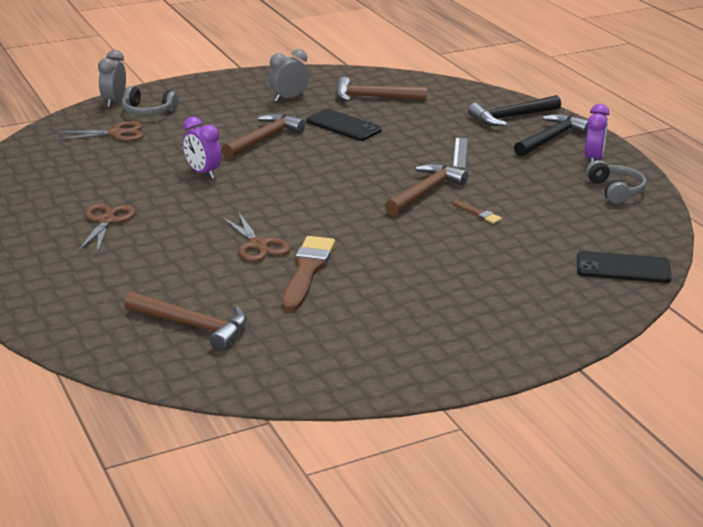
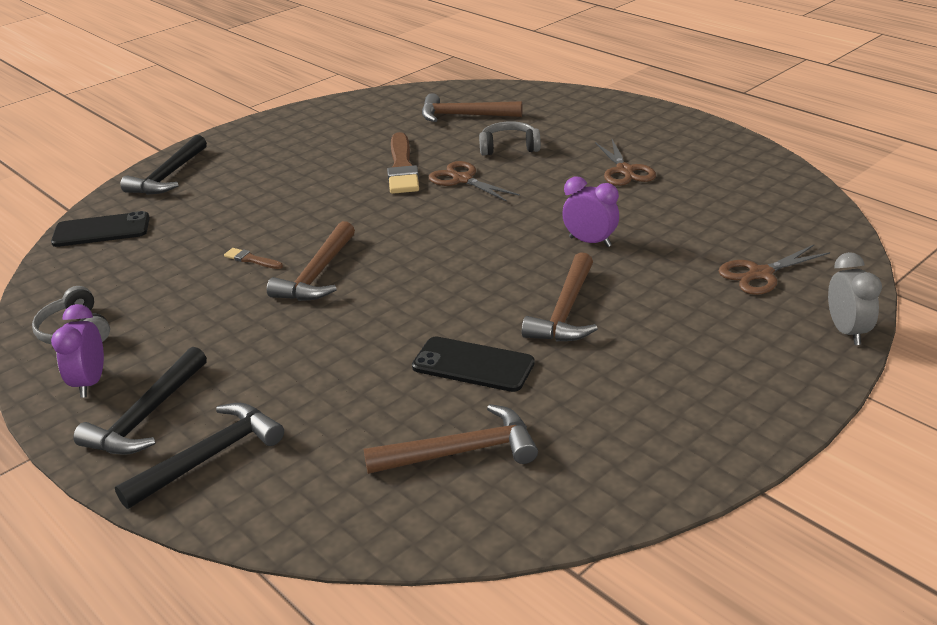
camera: 165 degrees right, 5 degrees up
(148, 111) = (774, 324): grey headphones -> grey headphones (509, 147)
(289, 98) = (599, 409): grey clock -> none
(460, 152) = (285, 351): grey ruler -> none
(565, 319) = (168, 176): none -> black hammer

